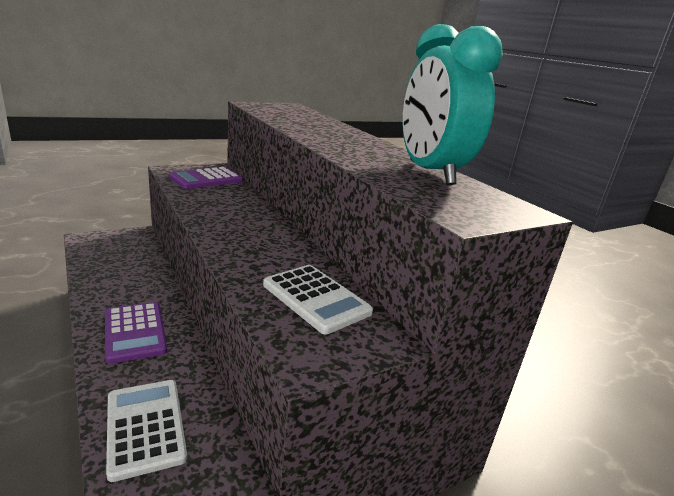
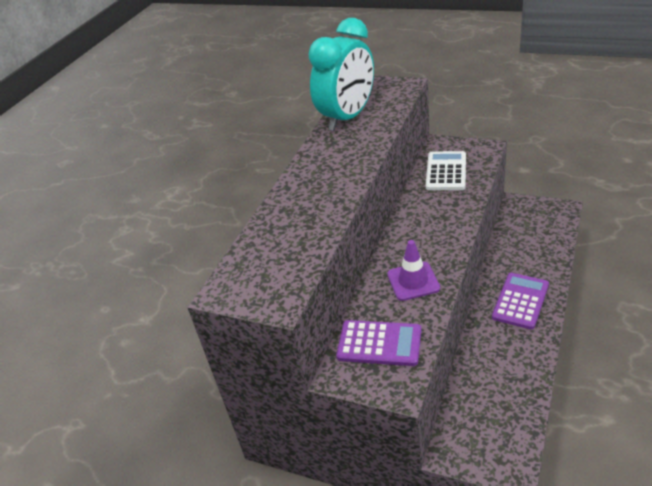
camera: 120 degrees left, 15 degrees up
(145, 427) = (542, 239): white calculator -> none
(221, 205) = (413, 281): none -> purple traffic cone

